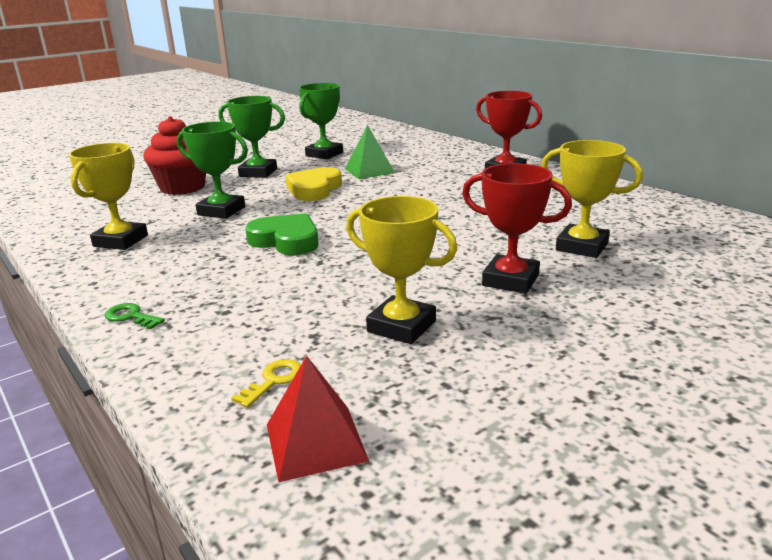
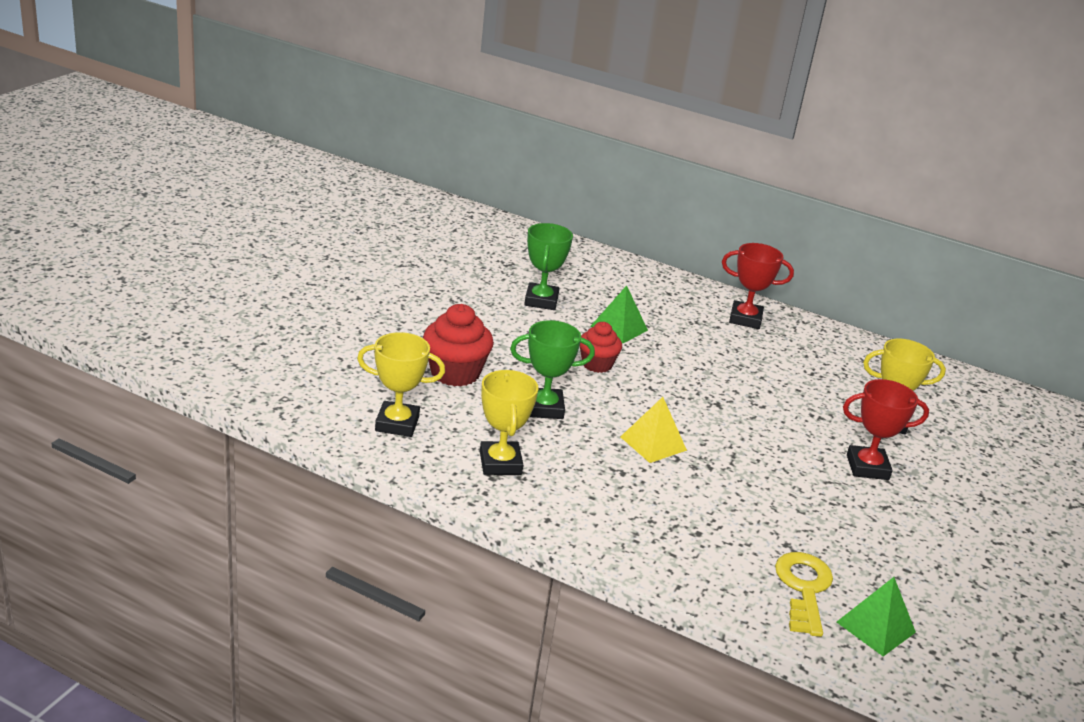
camera: 30 degrees left, 5 degrees up
(131, 316) = (632, 551): green key -> none
(258, 173) = (507, 340): green trophy -> none
(274, 380) = (803, 588): yellow key -> yellow key, size x1.97
(286, 240) = (653, 443): green heart -> yellow pyramid
(314, 189) = (597, 364): yellow heart -> red cupcake
(316, 442) = (876, 627): red pyramid -> green pyramid
(401, 326) = (836, 526): yellow trophy -> yellow trophy (397, 424)

